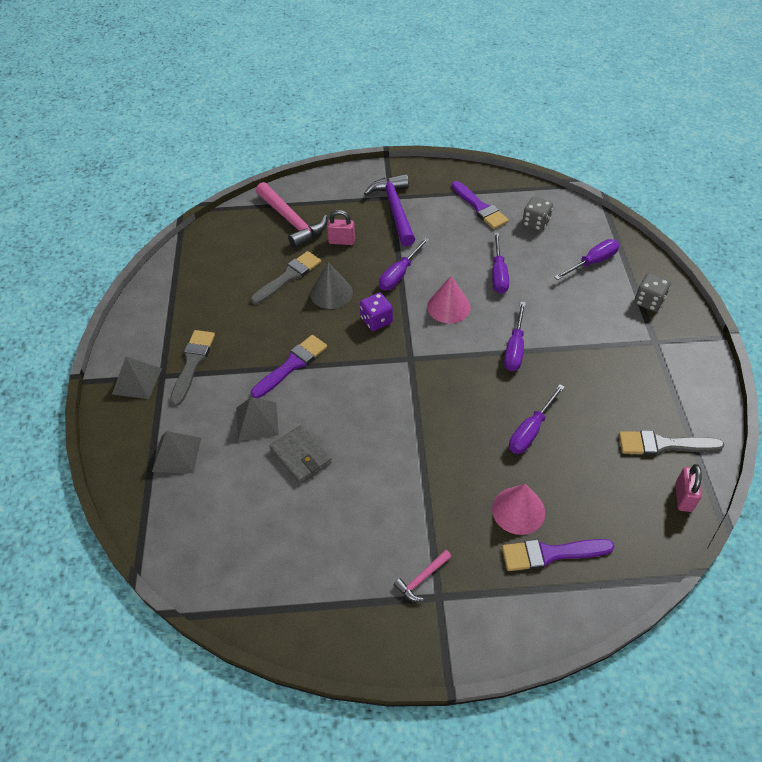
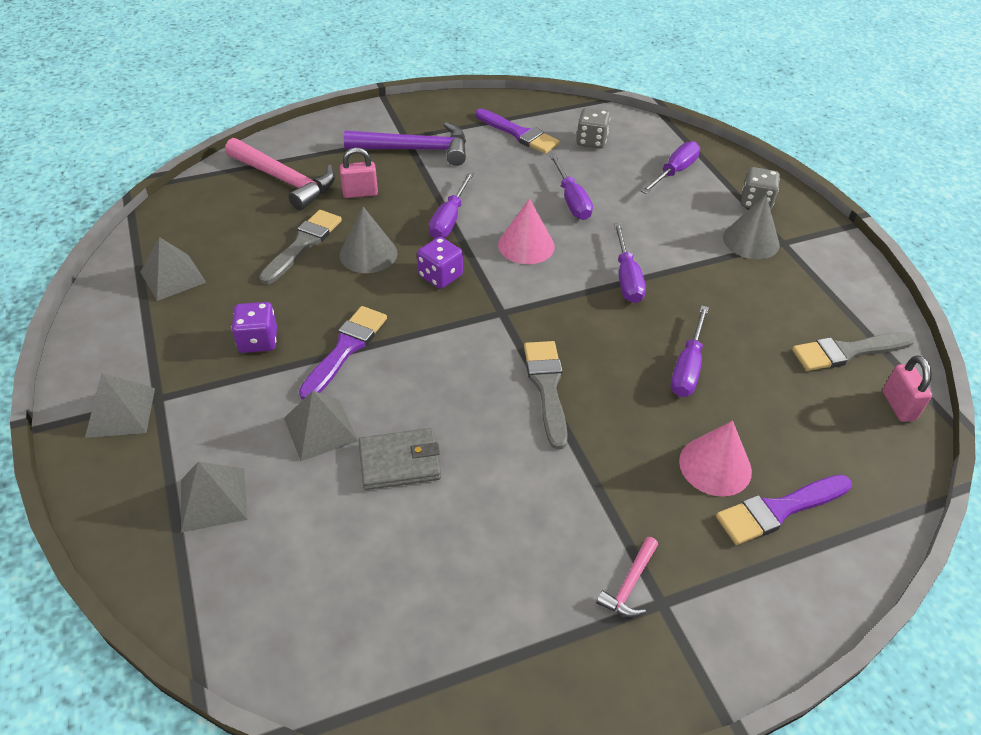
camera: 20 degrees left, 5 degrees down
(192, 363) = (200, 373): grey brush -> grey brush (547, 387)
(195, 287) = (173, 277): none -> grey pyramid
(236, 347) = (258, 341): none -> purple dice
(300, 456) = (399, 462): grey wallet -> grey wallet turned 45 degrees counterclockwise
(395, 210) = (415, 150): purple hammer -> purple hammer turned 120 degrees clockwise
(628, 335) = (751, 241): none -> grey cone

